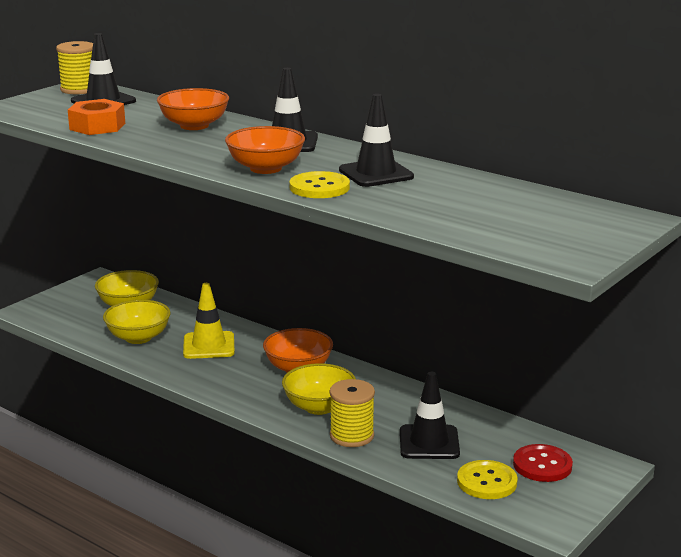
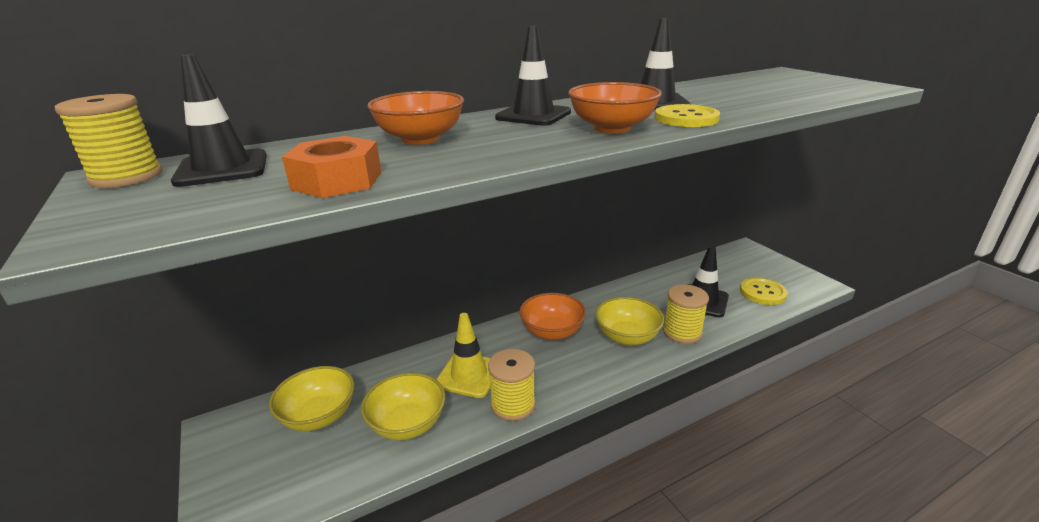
camera: 65 degrees left, 5 degrees up
(184, 371) = (513, 404): none -> yellow spool
(542, 465) = (742, 268): red button -> none

